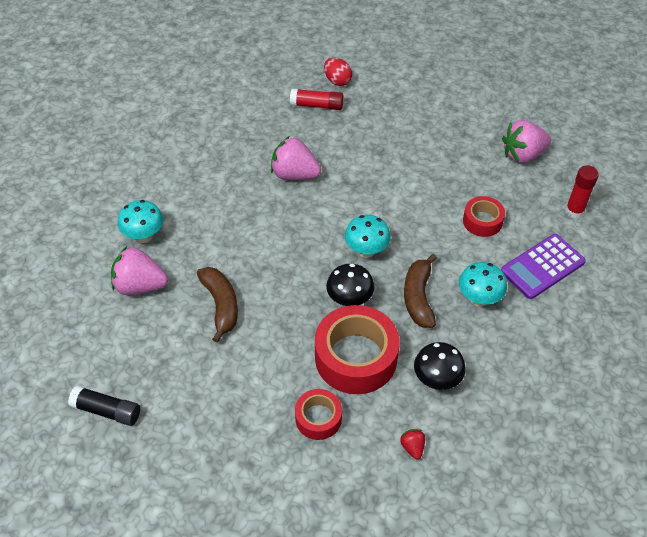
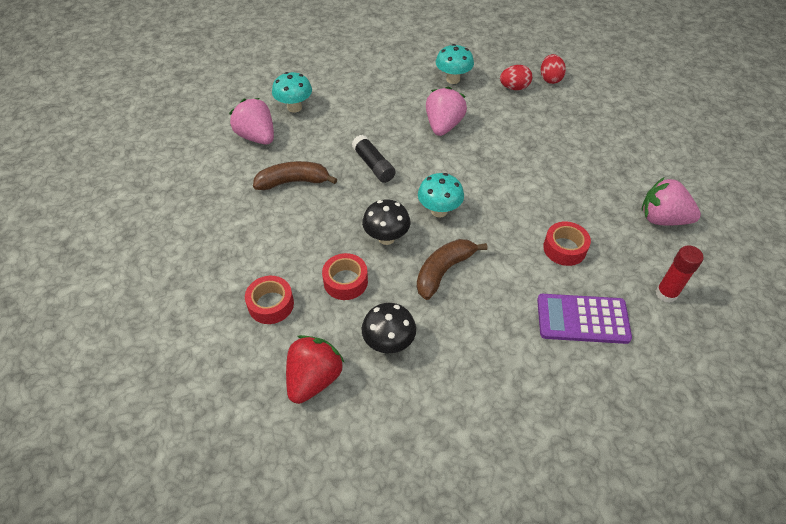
camera: 40 degrees right, 0 degrees up
(107, 411) = (150, 201): black glue stick -> black glue stick (373, 165)
(221, 305) = (293, 182): brown banana -> brown banana turned 120 degrees counterclockwise
(294, 174) = (443, 126): pink strawberry -> pink strawberry turned 45 degrees clockwise
(317, 105) = (514, 88): red glue stick -> red egg
(356, 357) = (345, 281): red tape -> red tape, size x0.54
(412, 447) = (314, 379): red strawberry -> red strawberry, size x2.14
(479, 299) = (494, 306): turquoise mushroom -> turquoise mushroom (453, 79)

